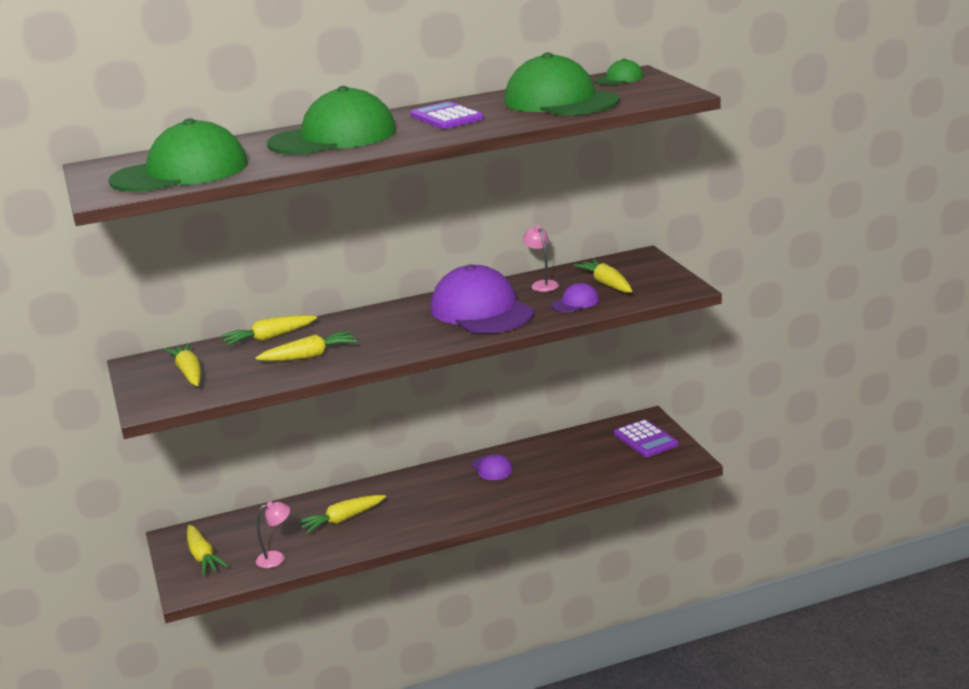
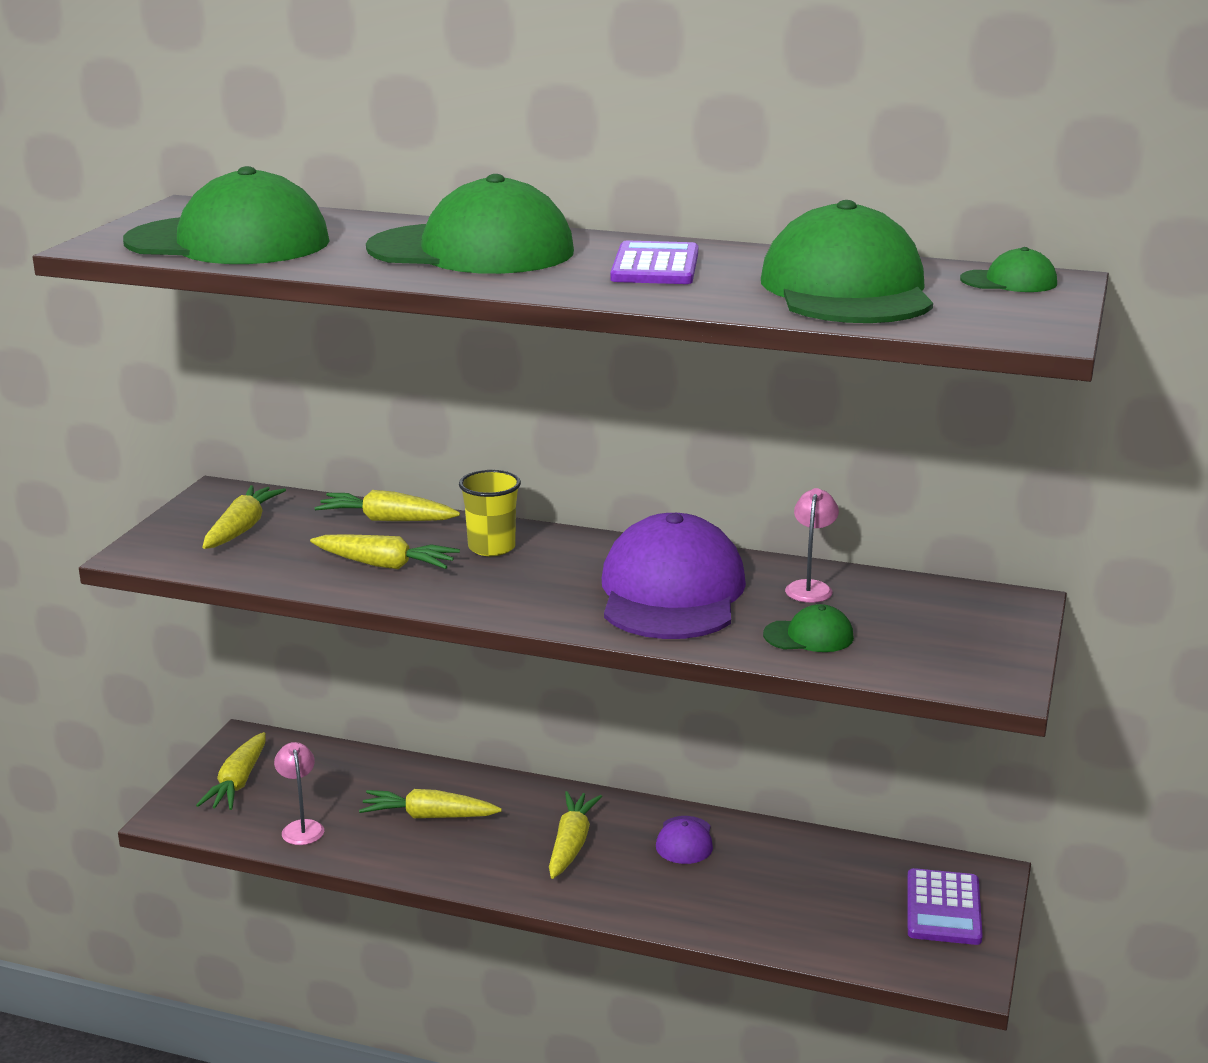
camera: 35 degrees right, 0 degrees up
(276, 558) = (301, 827): pink lamp -> pink lamp turned 120 degrees counterclockwise
(353, 327) = (491, 547): none -> yellow cup
(575, 302) = (809, 636): purple cap -> green cap
(606, 284) = (897, 626): yellow carrot -> yellow carrot (571, 844)

